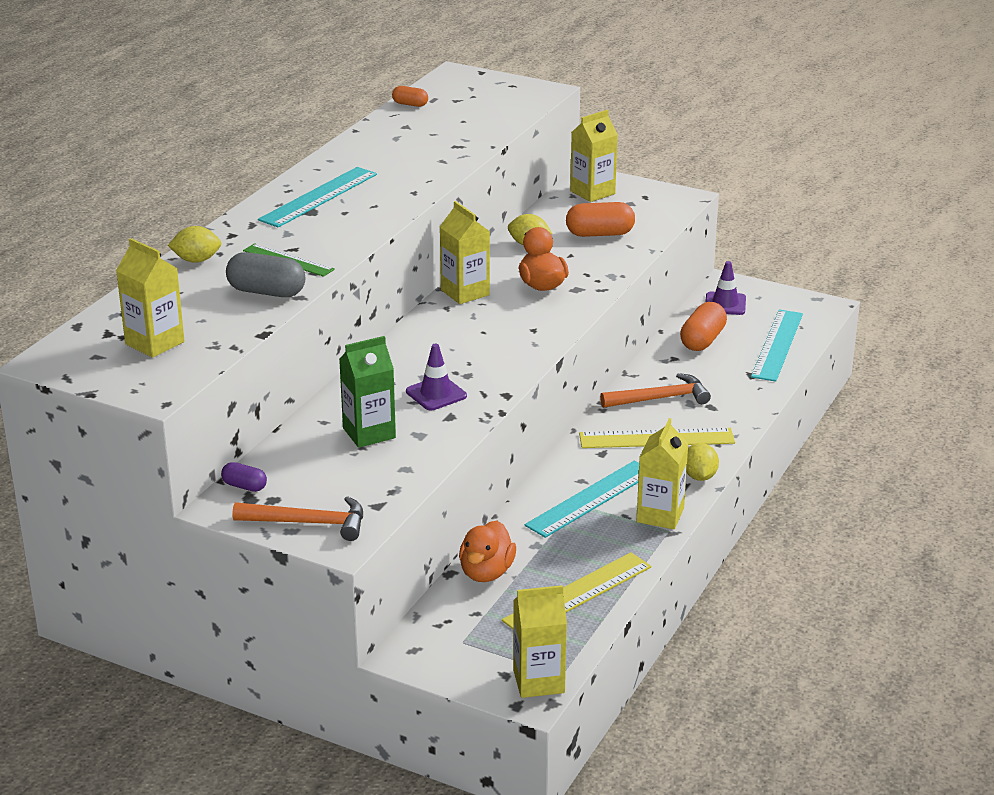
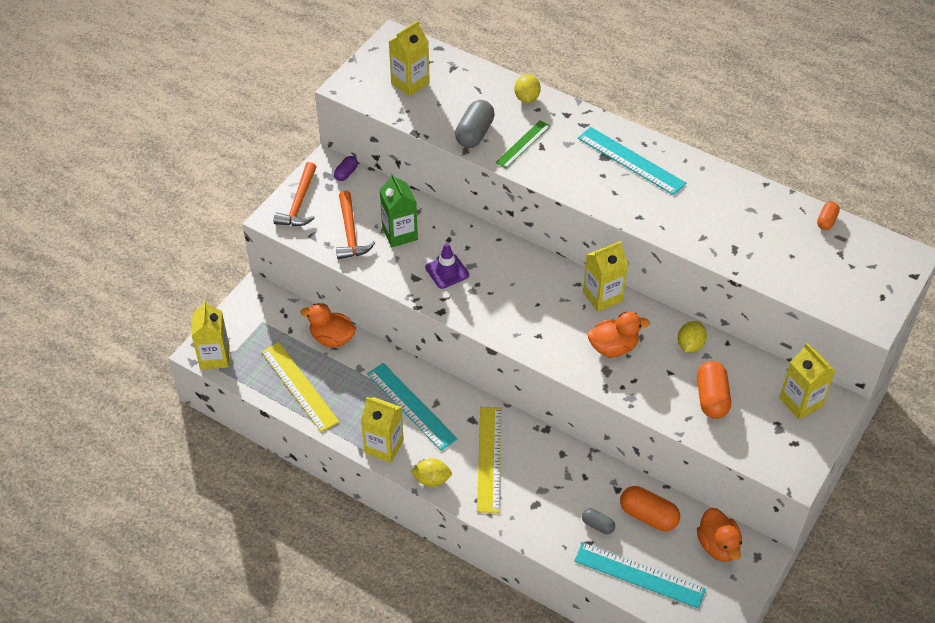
camera: 95 degrees right, 20 degrees up
(660, 398) = (550, 470): orange hammer -> orange hammer (350, 233)
(725, 304) = (718, 546): purple traffic cone -> orange duck
(725, 368) = (598, 525): none -> grey capsule

